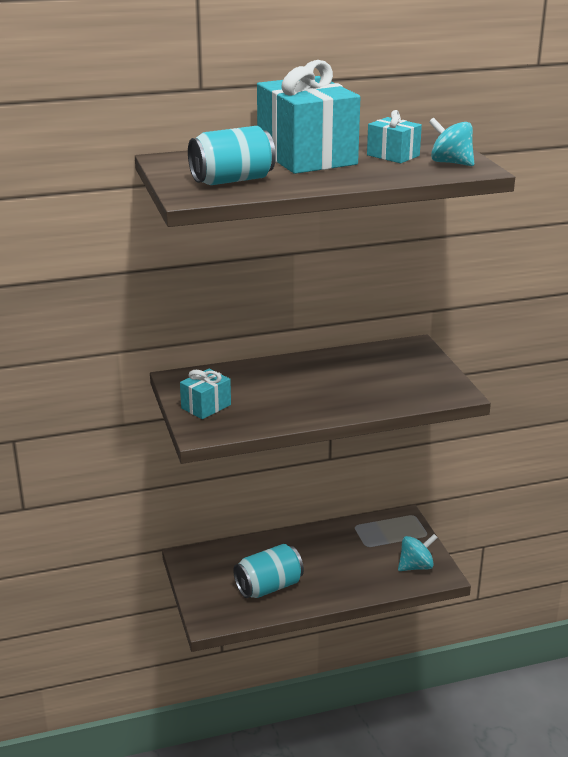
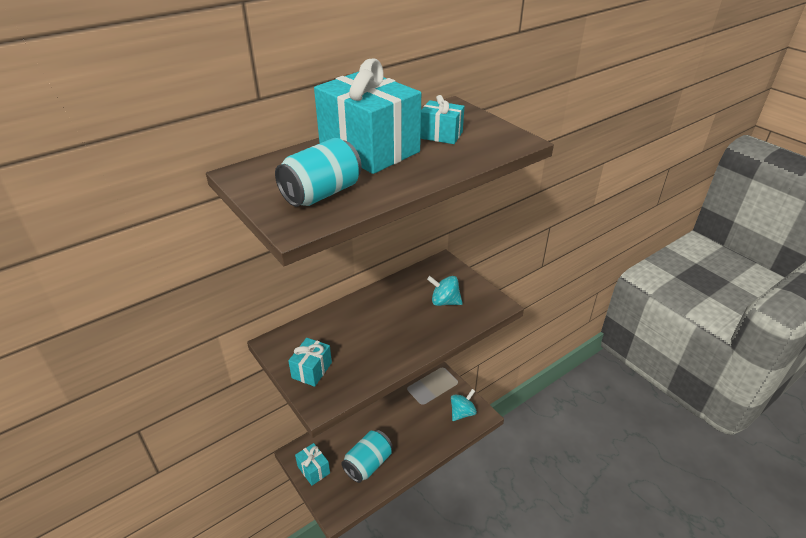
camera: 20 degrees left, 10 degrees up
(201, 576) = (313, 470): none -> turquoise gift
(450, 163) = (493, 136): turquoise spinning top -> turquoise spinning top (444, 302)

